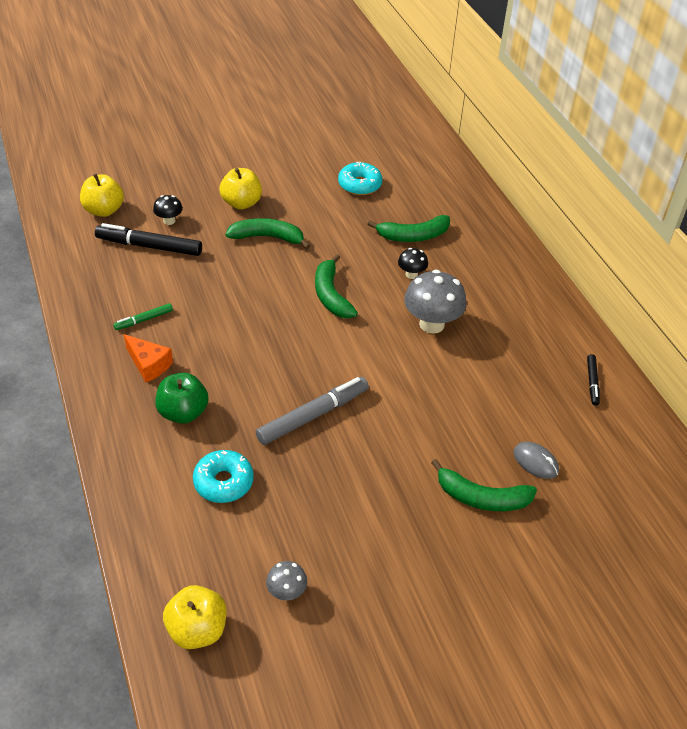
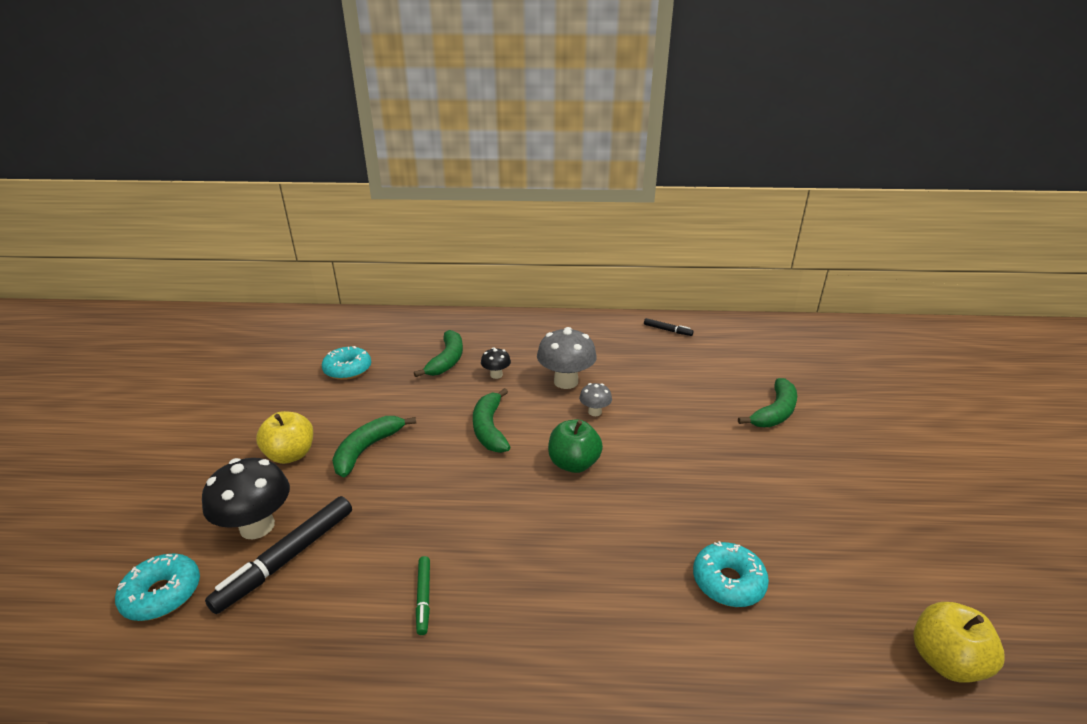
camera: 65 degrees left, 15 degrees down
(104, 210) = (162, 594): yellow apple -> turquoise donut
(149, 364) = (509, 611): orange cheese -> none
(169, 221) = (257, 526): black mushroom -> black mushroom, size x1.93
(183, 412) = (608, 594): green apple -> green apple (573, 464)
(286, 592) = (884, 566): grey mushroom -> grey mushroom (594, 412)
(313, 416) = (651, 485): grey marker -> none
(331, 295) = (489, 428): green banana -> green banana turned 75 degrees clockwise
(535, 462) = (741, 376): grey mouse -> none

